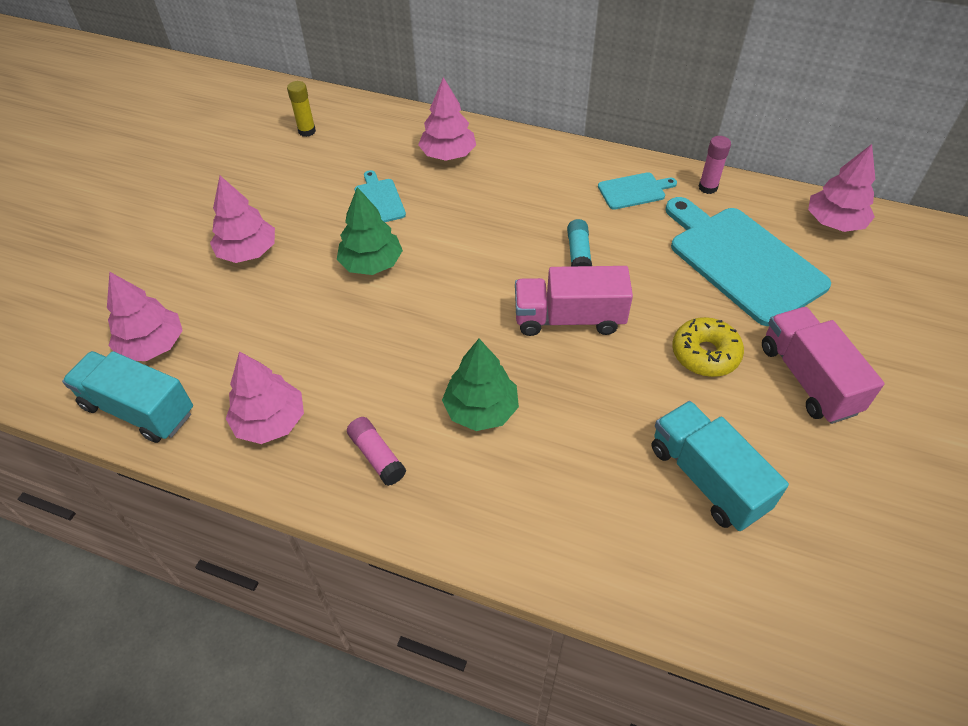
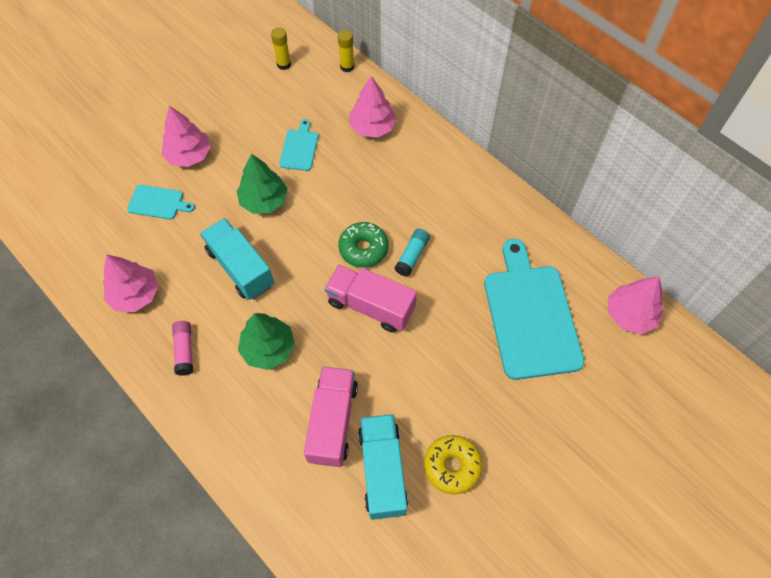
camera: 25 degrees right, 10 degrees up
(139, 409) = (64, 249): turquoise truck -> turquoise truck (240, 268)
(153, 345) = (94, 204): pink tree -> none
(381, 111) = (347, 67): none -> yellow glue stick
(520, 267) = (363, 249): none -> green donut
(634, 191) = (491, 218): turquoise cutting board -> turquoise cutting board (158, 202)
(705, 354) = (447, 379): yellow donut -> yellow donut (452, 466)
(708, 187) = (551, 239): pink glue stick -> none
(807, 379) = (507, 433): pink truck -> pink truck (332, 422)

